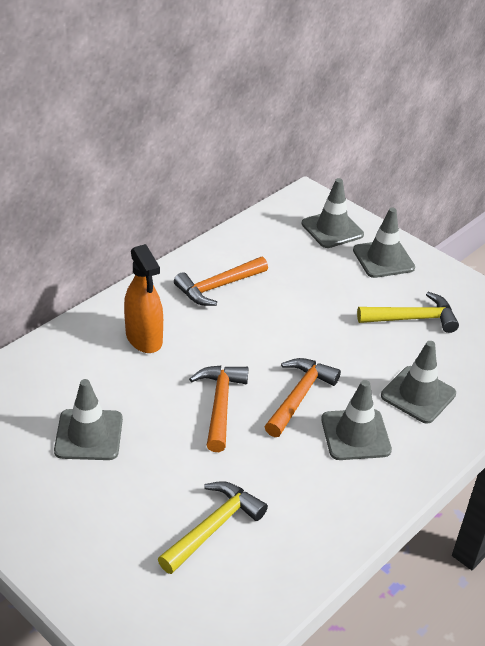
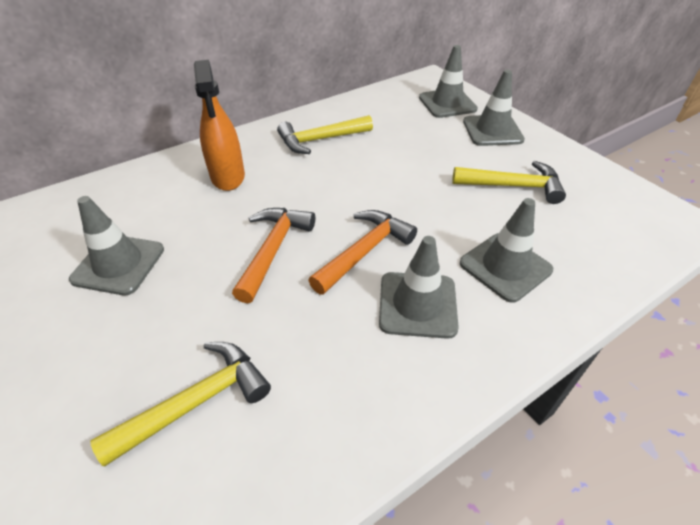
camera: 15 degrees right, 5 degrees up
(218, 287) = (320, 140): orange hammer -> yellow hammer

